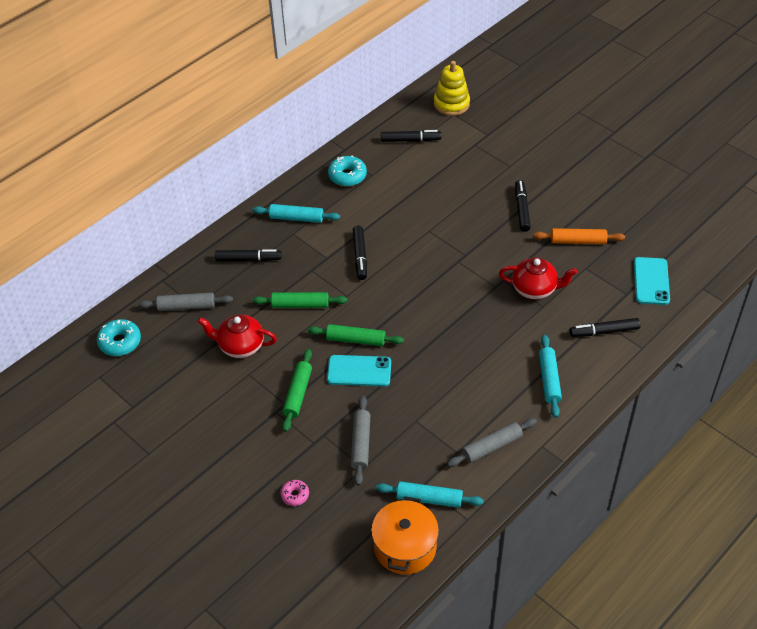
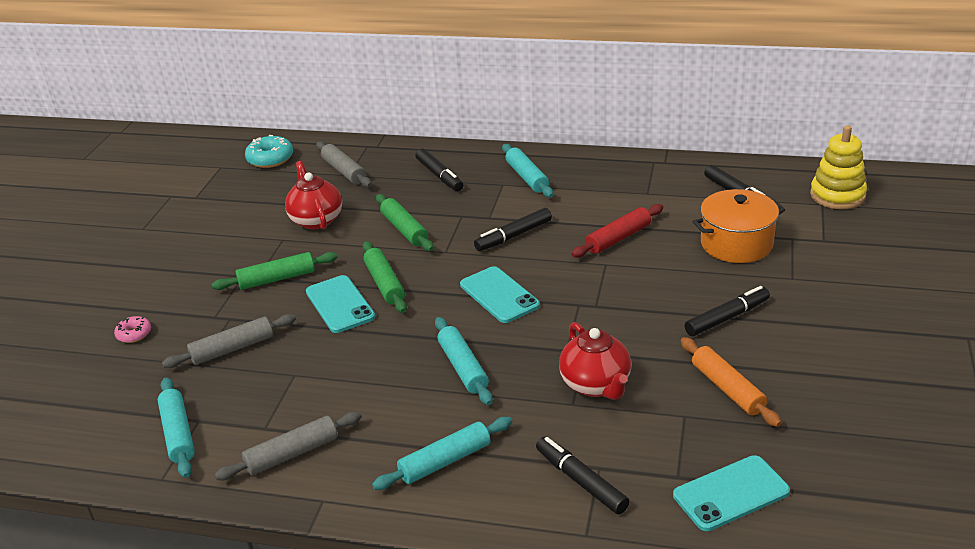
camera: 60 degrees right, 15 degrees down
(347, 176) = (626, 180): turquoise donut -> none
(405, 547) = (95, 443): orange pot -> orange pot (736, 244)
(408, 212) = (618, 238): none -> red rolling pin
(417, 291) = (499, 295): none -> turquoise phone
(474, 338) = (463, 367): none -> turquoise rolling pin
(492, 447) = (292, 454): grey rolling pin -> grey rolling pin turned 60 degrees counterclockwise

